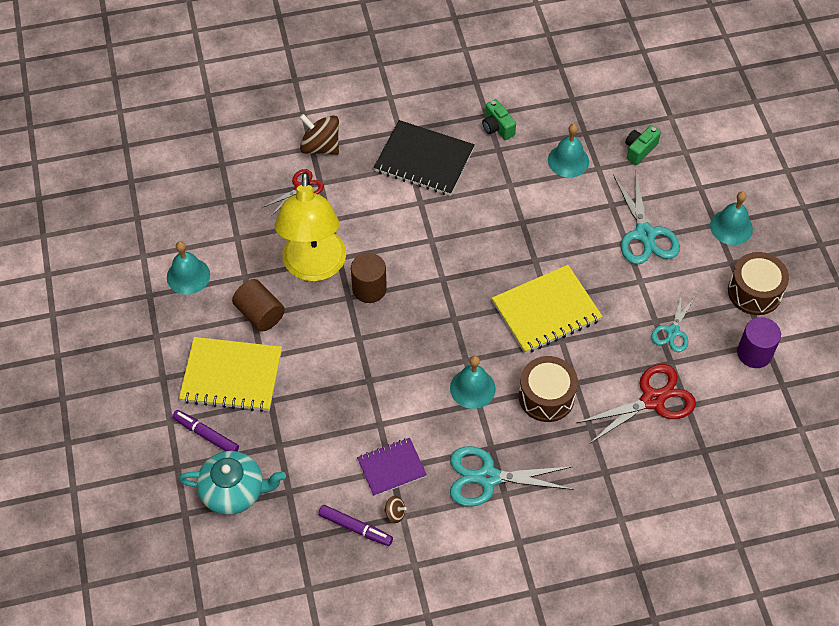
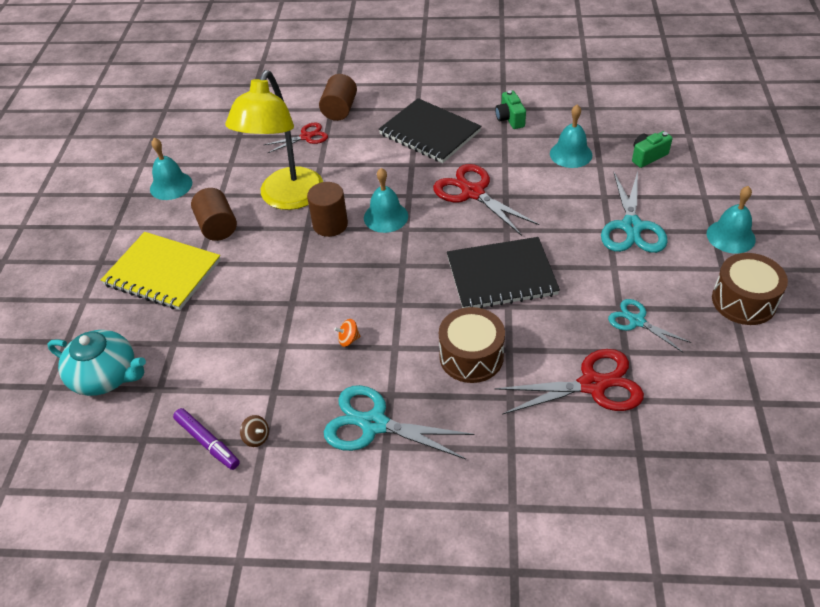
camera: 20 degrees right, 10 degrees down
(206, 435) = (110, 319): purple marker -> none
(320, 147) = (339, 110): brown spinning top -> brown cylinder
(391, 467) = (275, 390): purple notebook -> none
(435, 405) = (348, 339): none -> orange spinning top
(472, 388) = (394, 332): turquoise bell -> turquoise bell (386, 217)
(490, 224) = (473, 193): none -> red scissors
(546, 311) = (501, 276): yellow notebook -> black notebook
(673, 331) = (636, 321): turquoise scissors -> turquoise scissors turned 90 degrees clockwise
(754, 353) = (729, 362): purple cylinder -> none

